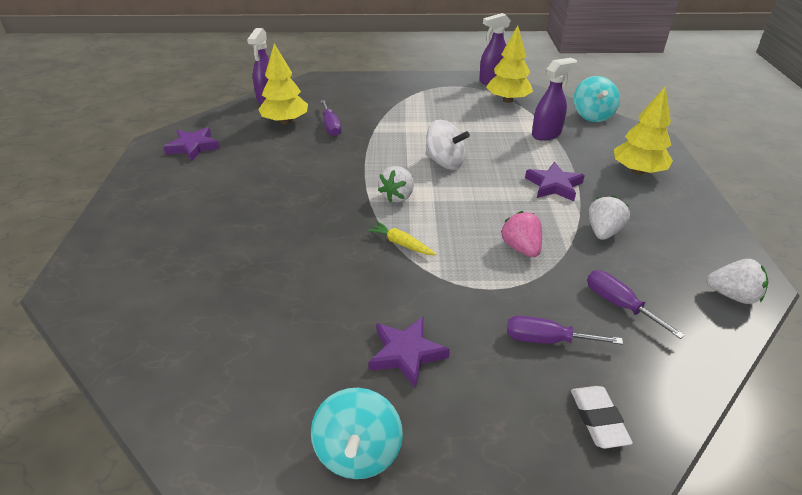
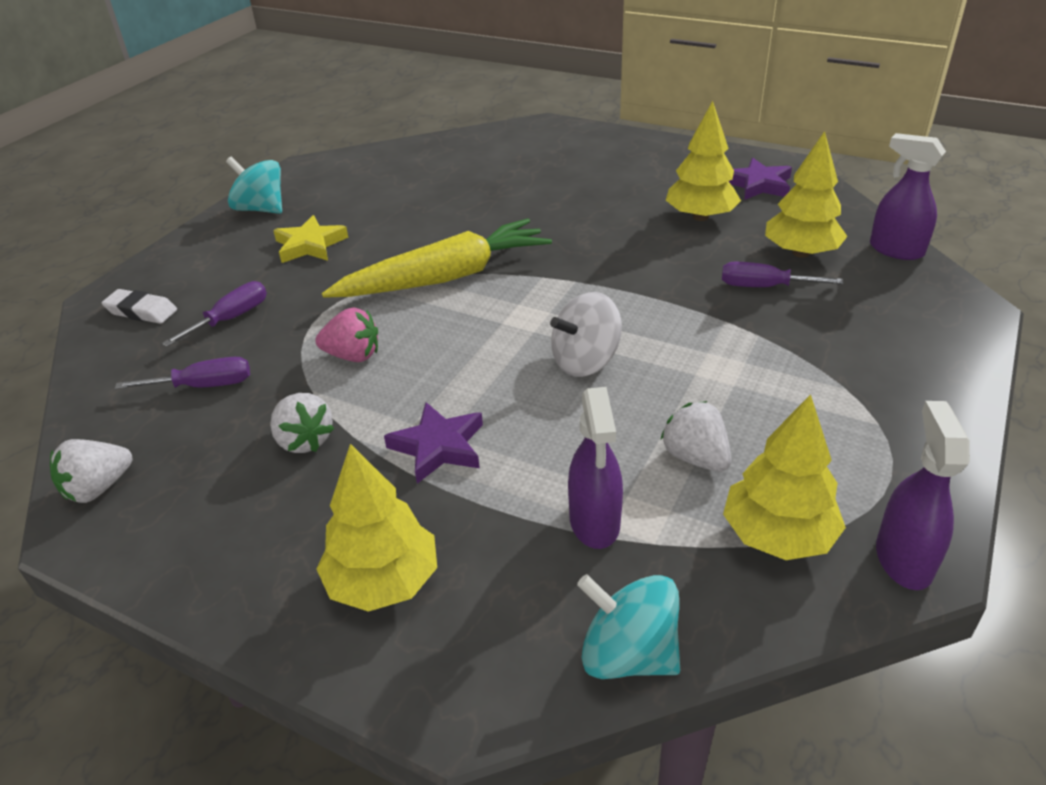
camera: 120 degrees right, 0 degrees up
(252, 159) = (700, 217): none -> yellow tree
(398, 196) = (534, 298): white strawberry -> white strawberry (695, 457)
(401, 244) = (445, 277): yellow carrot -> yellow carrot, size x2.48
(406, 353) = (310, 245): purple star -> yellow star

